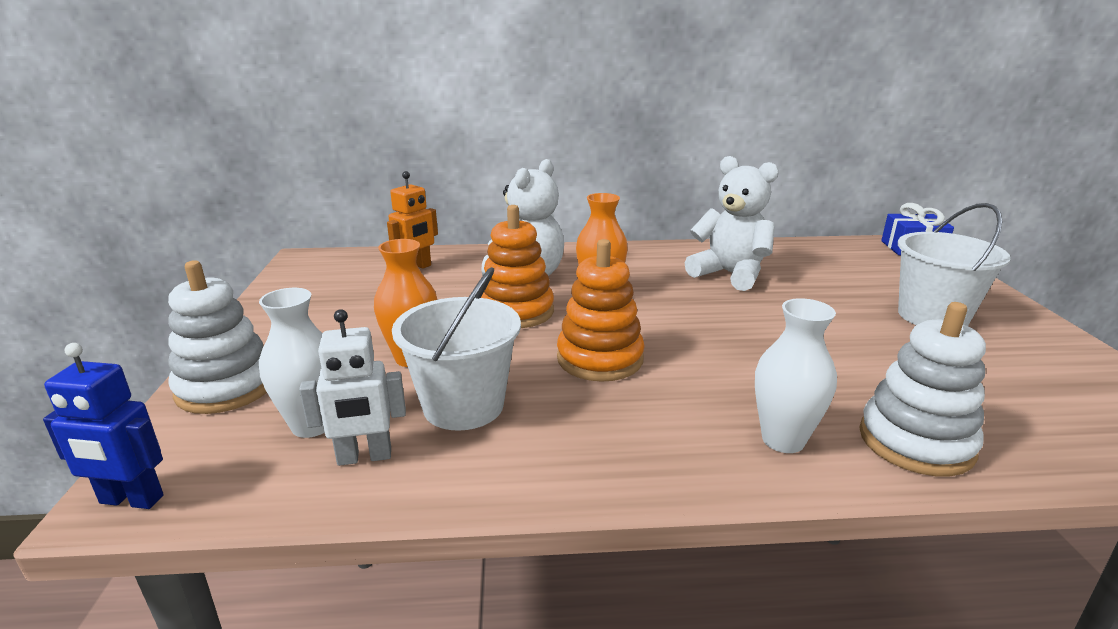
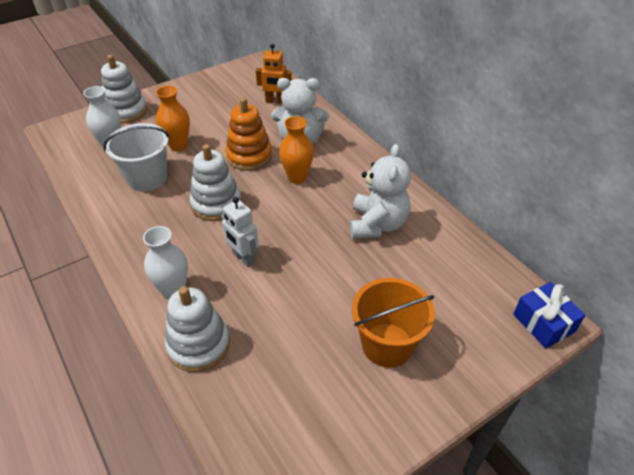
camera: 60 degrees right, 20 degrees up
(131, 500) = (52, 133): blue robot -> none
(364, 457) = (98, 169): white robot -> white robot (243, 258)
(600, 359) = (216, 204): orange stacking toy -> white stacking toy
(932, 316) = (387, 345): white bucket -> orange bucket

